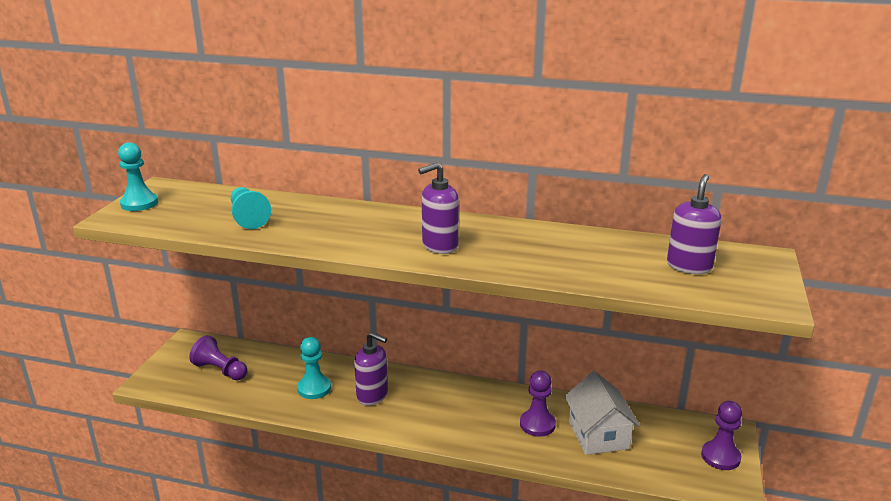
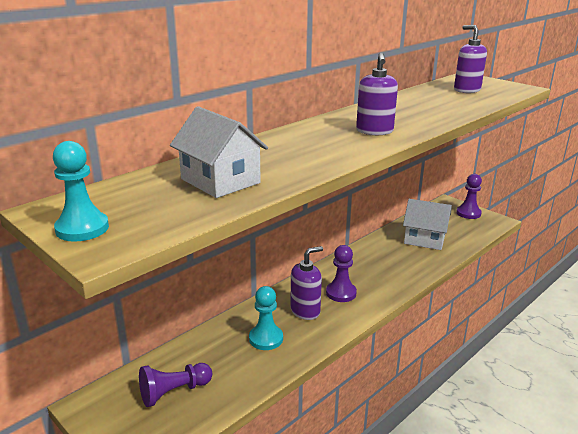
camera: 60 degrees left, 0 degrees up
(248, 217) = (220, 181): turquoise pawn -> white house
(537, 424) = (398, 255): purple pawn -> purple pawn (341, 293)

